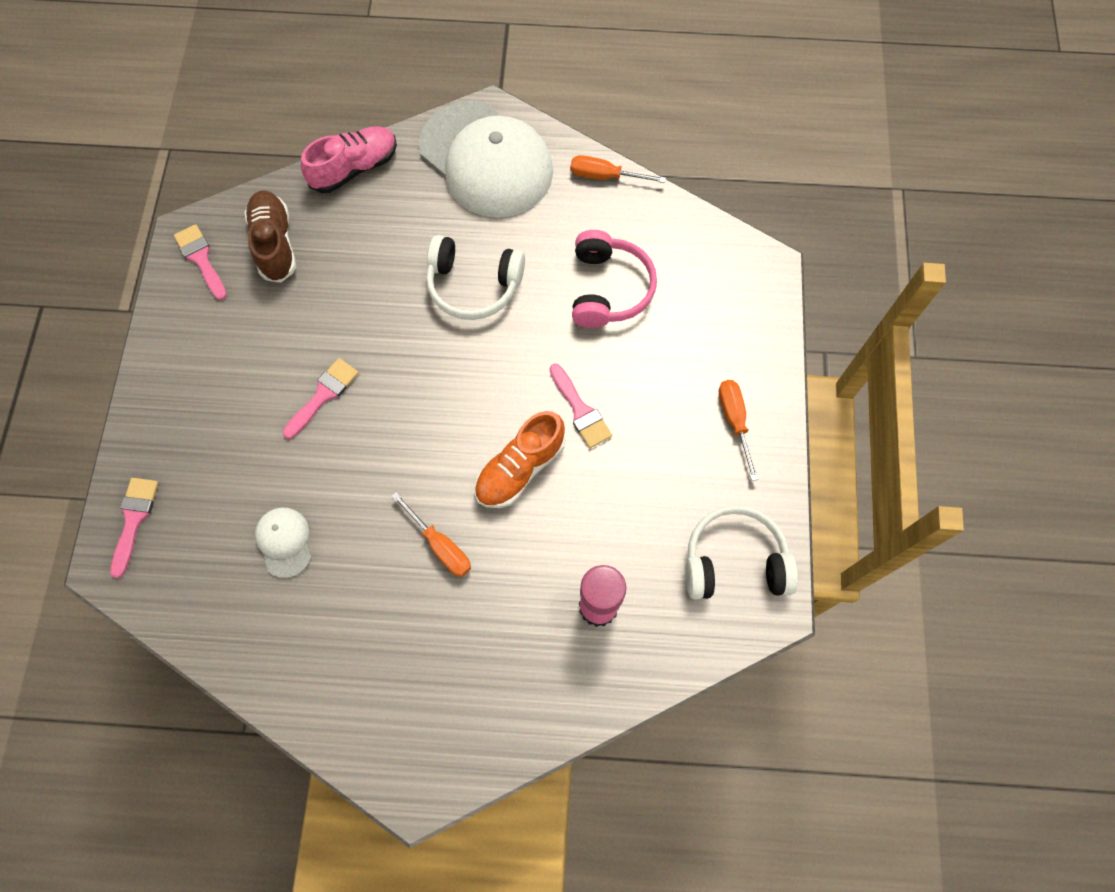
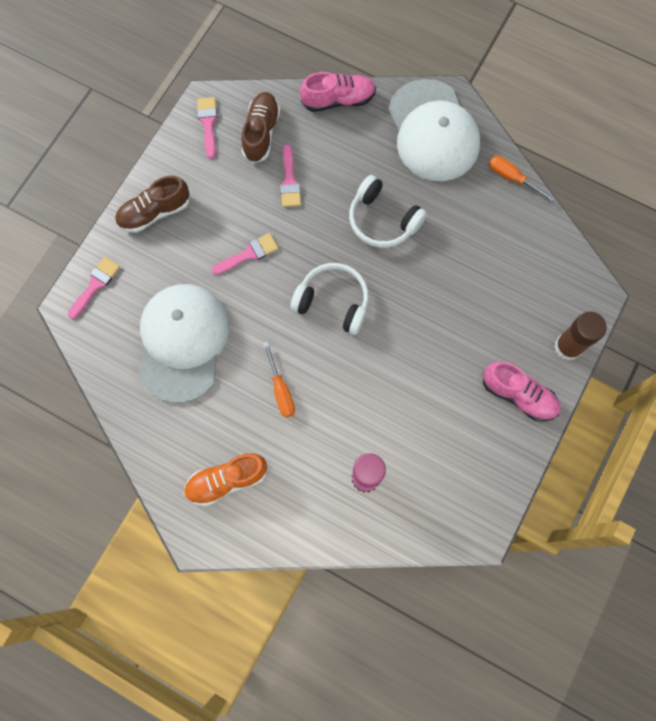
camera: 25 degrees right, 5 degrees up
(176, 395) = (154, 212): none -> brown shoe
(284, 542) = (182, 342): white cap -> white cap, size x2.37
(520, 468) = (356, 362): orange shoe -> orange shoe (226, 480)
(580, 410) = (415, 340): pink brush -> pink brush (289, 181)
(608, 289) = (475, 262): pink headphones -> none
(734, 421) = (518, 395): orange screwdriver -> pink shoe
(734, 561) = (471, 490): white headphones -> white headphones (333, 302)
(763, 340) = (568, 347): none -> brown glue stick

